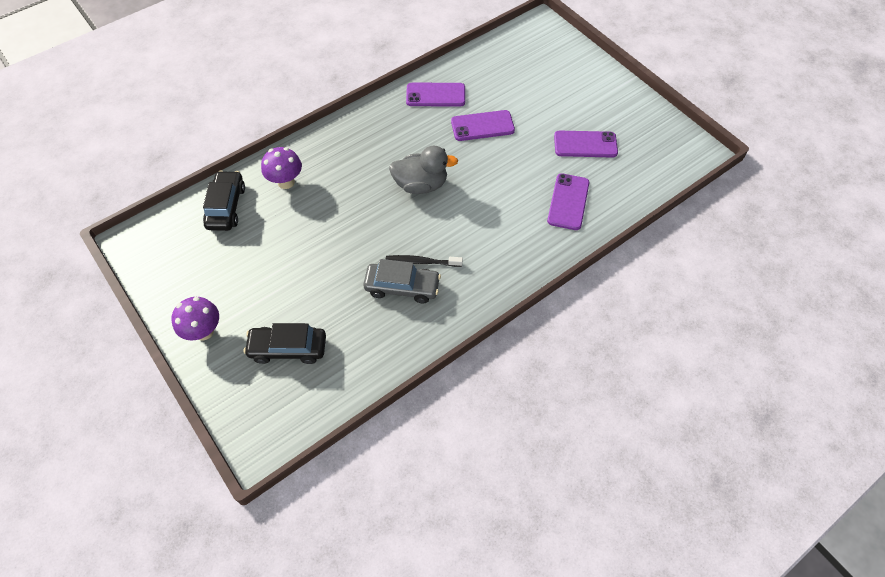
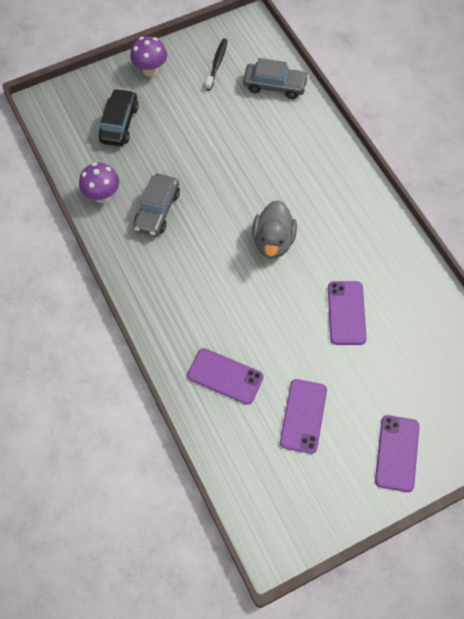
camera: 100 degrees right, 5 degrees up
(226, 207) = (275, 86): black car -> grey car
(286, 182) = (296, 131): purple mushroom -> purple mushroom (102, 195)
(421, 262) = (180, 229): black toothbrush -> black toothbrush (217, 64)
(435, 95) = (399, 274): purple phone -> purple phone (397, 453)

